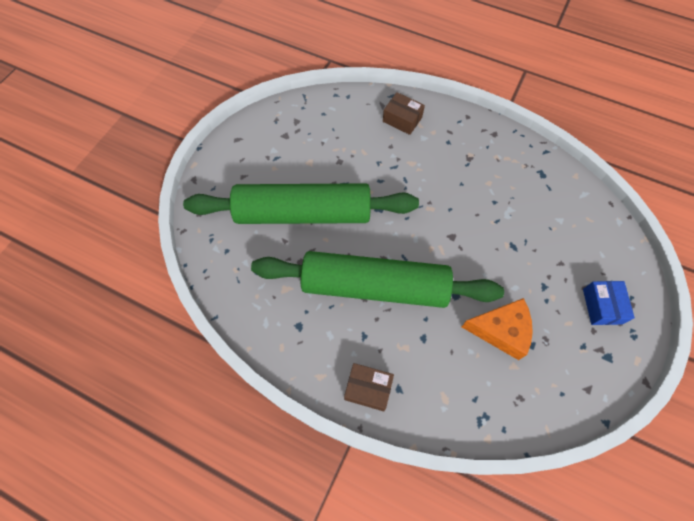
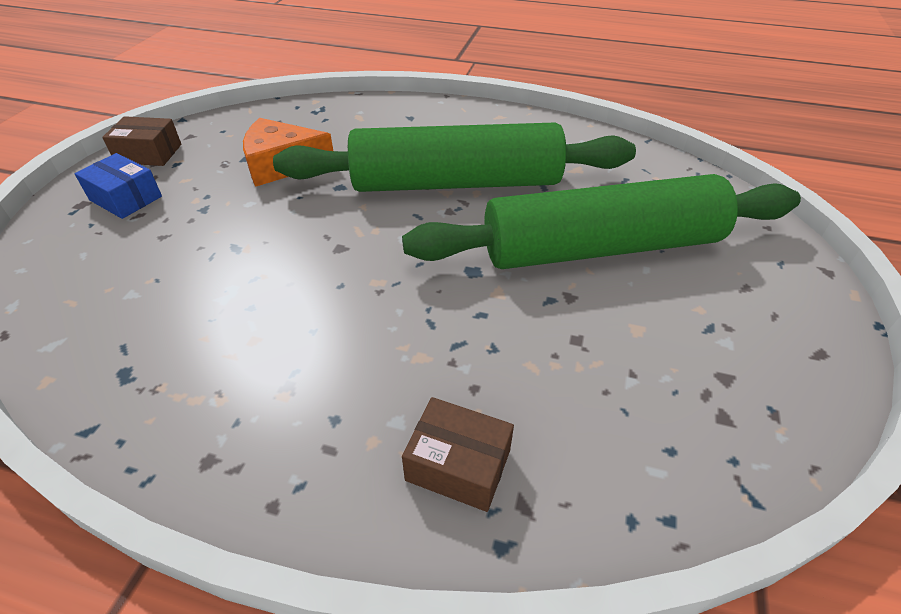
camera: 170 degrees right, 20 degrees down
(368, 389) = (444, 114): brown box -> brown box (149, 153)
(602, 306) = (126, 198): blue box -> blue box turned 45 degrees counterclockwise

